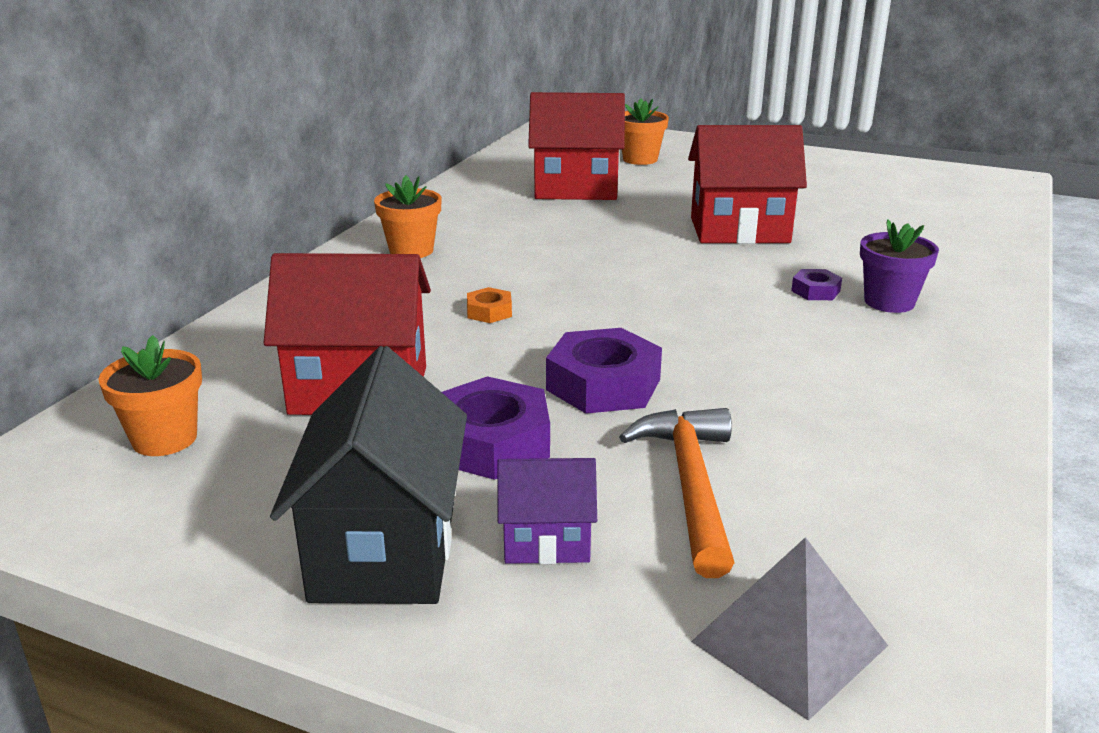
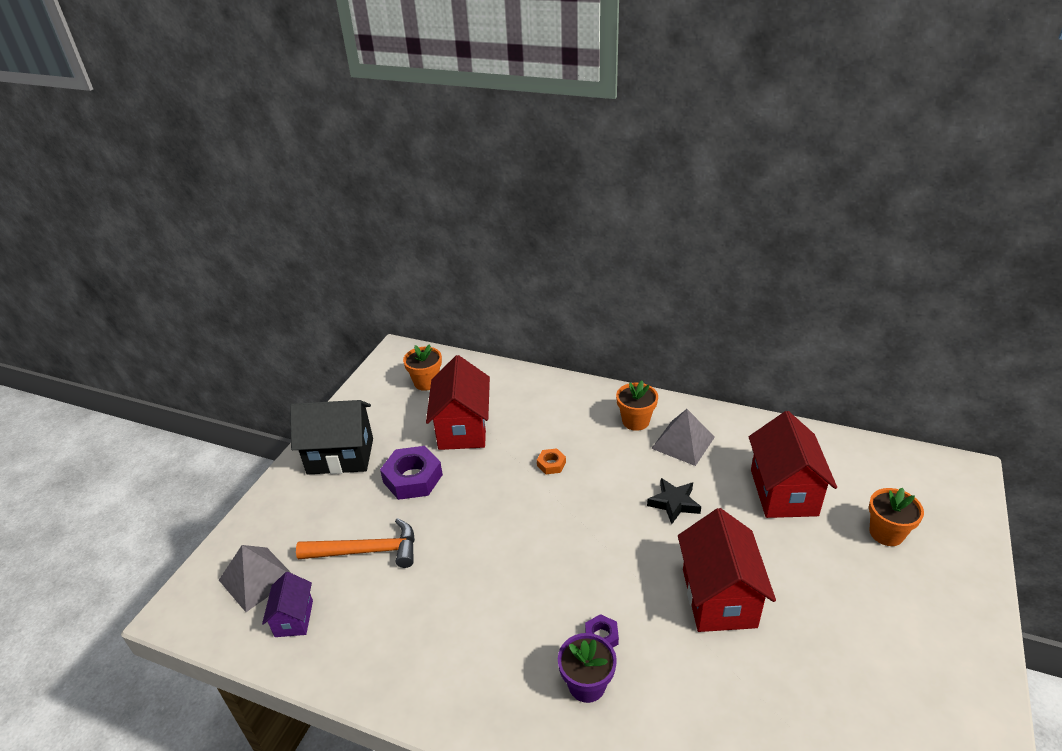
camera: 90 degrees right, 10 degrees up
(471, 227) = (683, 442): none -> grey pyramid
(546, 542) = (336, 502): purple house -> purple house (294, 618)
(587, 240) = (674, 503): none -> black star
(603, 384) = (465, 517): purple nut -> none

